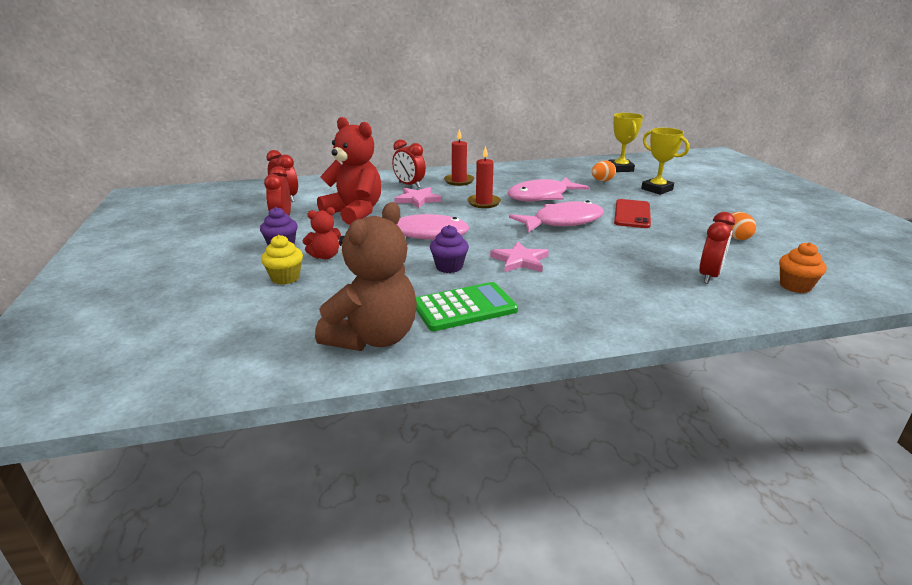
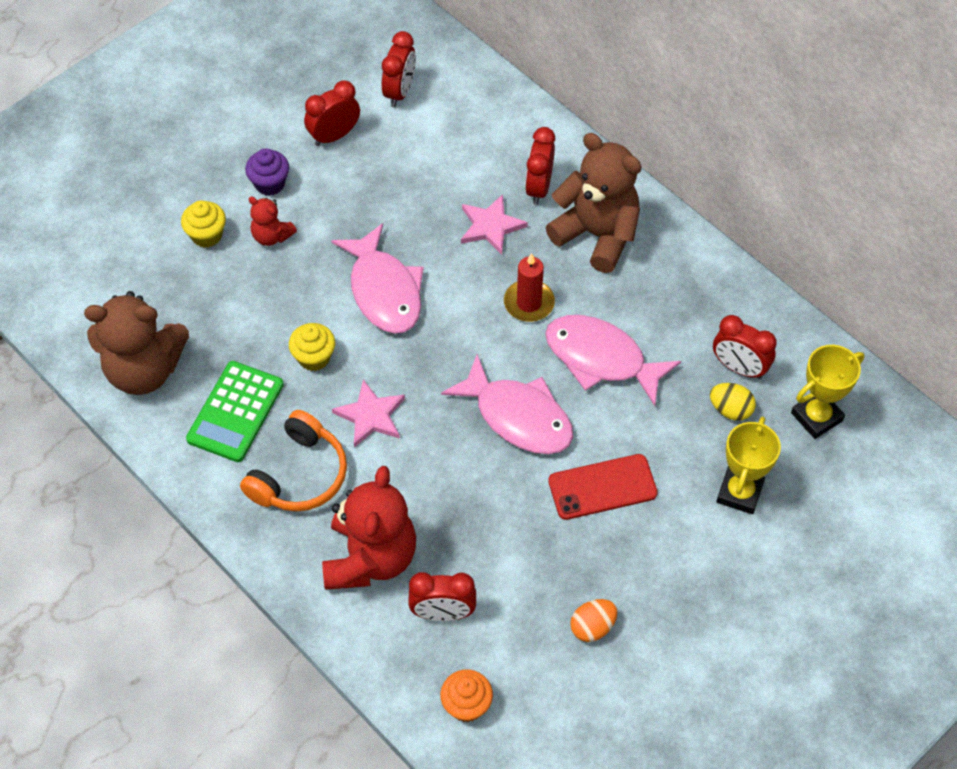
camera: 60 degrees right, 30 degrees up
(354, 213) = (402, 188): red teddy bear -> red teddy bear (370, 558)
(449, 267) = (314, 357): purple cupcake -> yellow cupcake
(459, 181) = (597, 234): red candle -> brown teddy bear
(464, 307) = (235, 412): green calculator -> green calculator turned 75 degrees clockwise
(550, 297) = (299, 475): none -> orange headphones
(577, 174) = (739, 368): none -> red clock
(602, 181) = (730, 410): orange egg -> yellow egg

